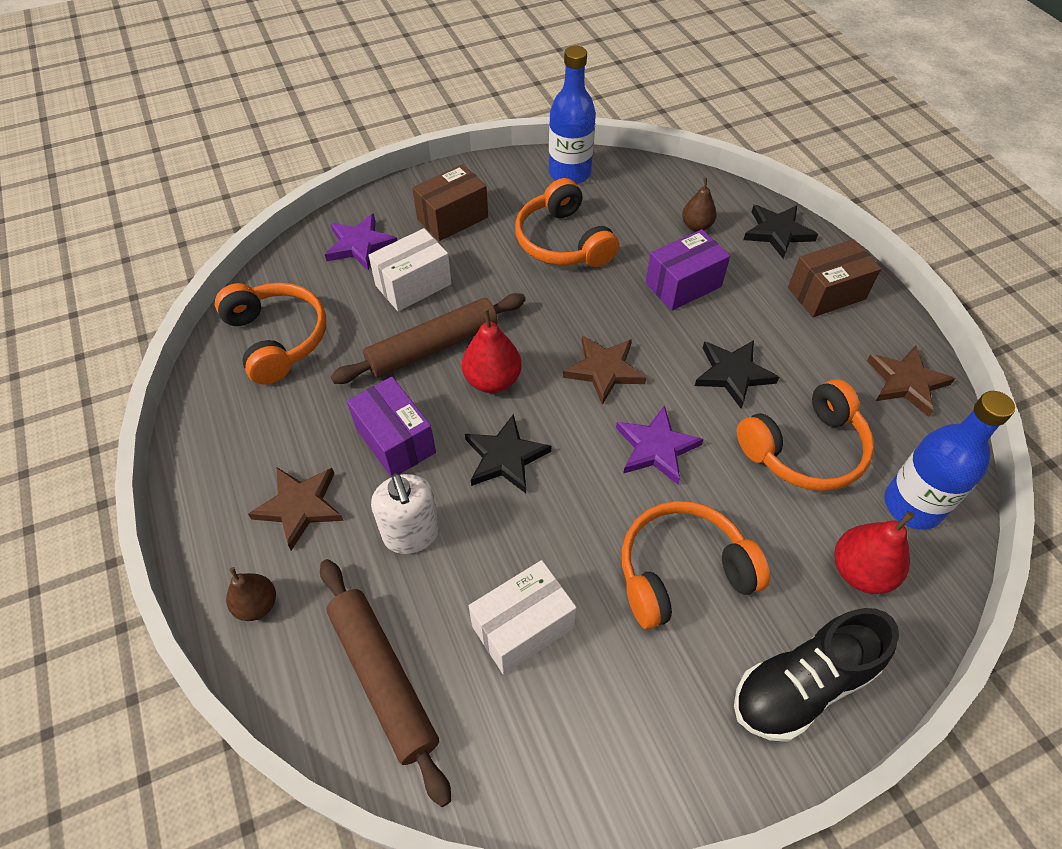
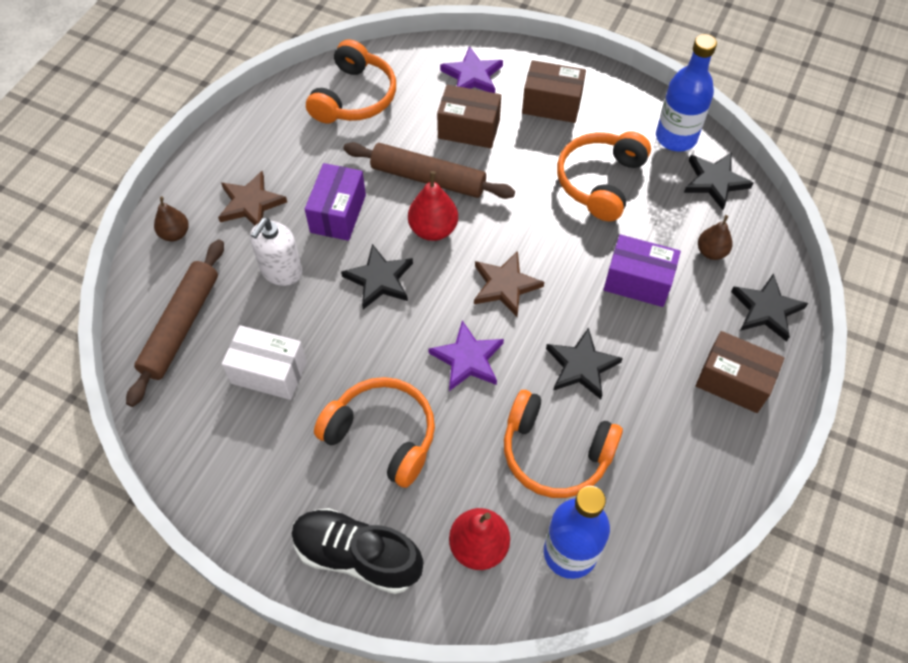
camera: 50 degrees right, 5 degrees up
(413, 285) = (468, 129): white box -> brown box
(634, 181) = (715, 181): none -> black star
(906, 382) = (692, 488): brown star -> none

